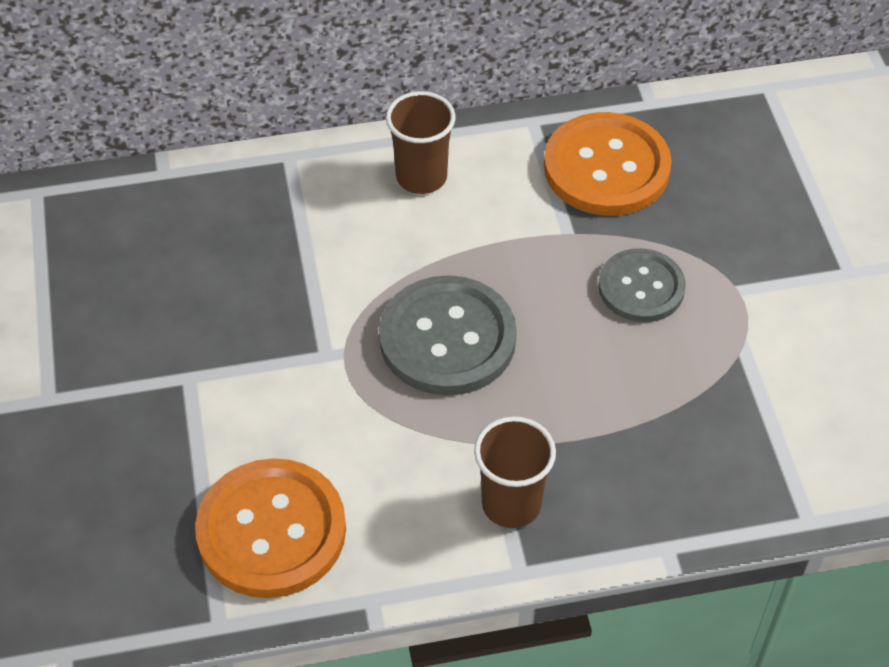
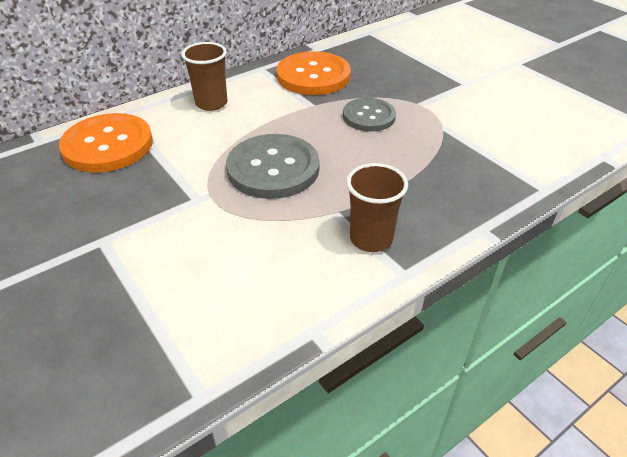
camera: 25 degrees left, 10 degrees down
(271, 530) = (212, 313): orange button -> orange button (108, 145)

